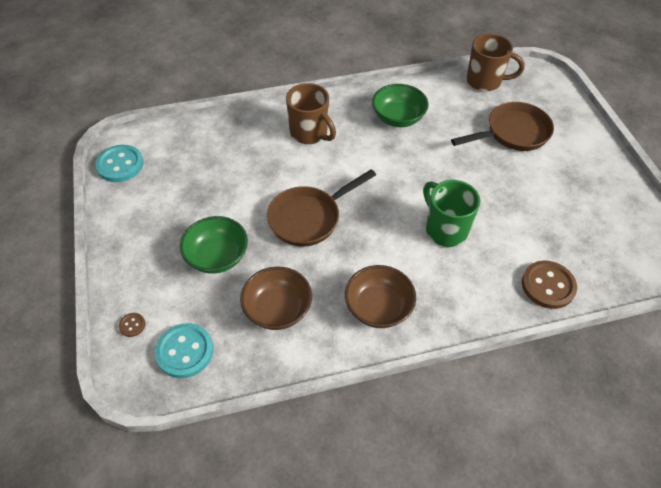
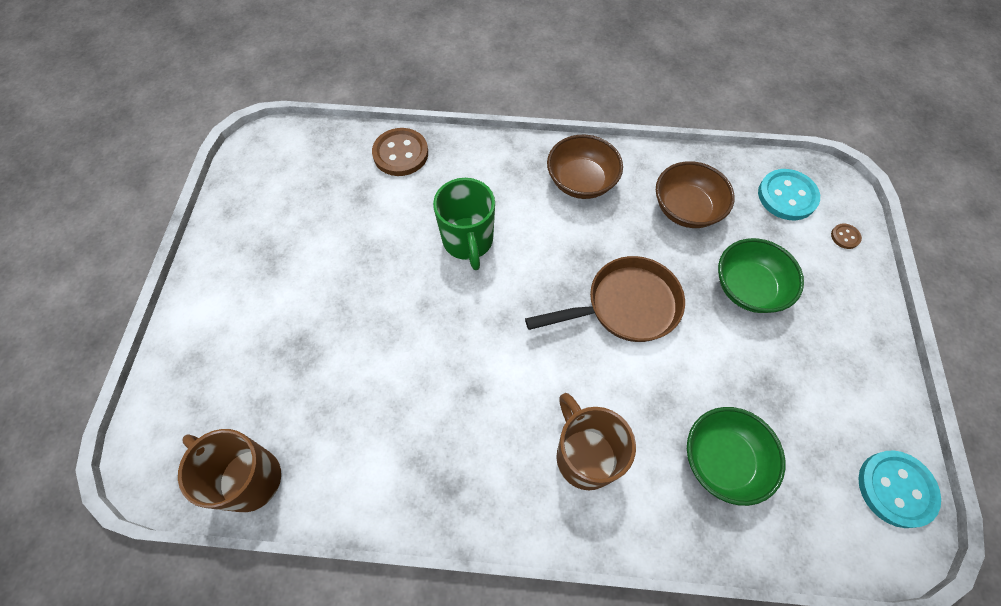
camera: 160 degrees left, 10 degrees up
(398, 118) = (435, 442): green bowl -> green bowl (723, 460)
(513, 133) = (288, 354): brown pan -> none

